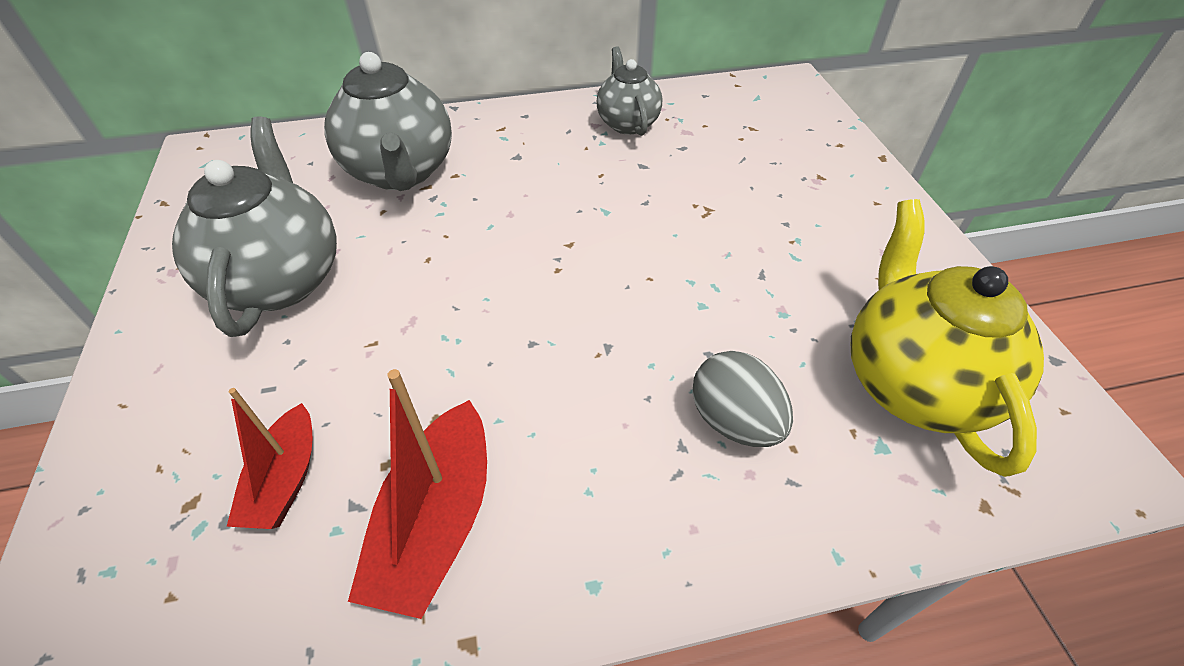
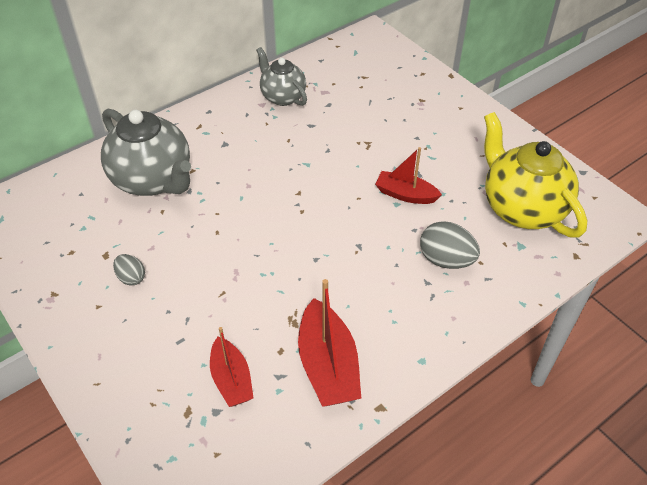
camera: 25 degrees left, 0 degrees up
(281, 279) = (131, 277): grey teapot -> grey egg
(723, 296) = (405, 194): none -> red boat

